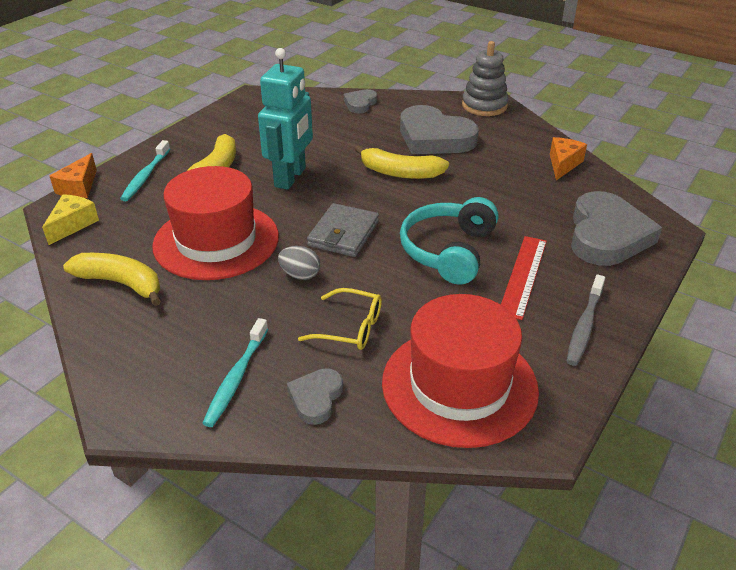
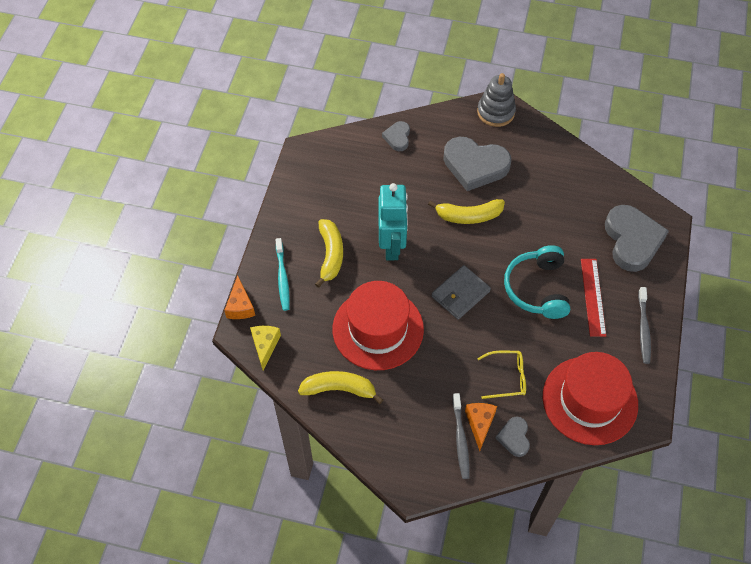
camera: 20 degrees left, 20 degrees up
(236, 378) = (460, 439): turquoise toothbrush -> grey toothbrush
(300, 275) = (452, 342): grey egg -> none
(343, 233) = (460, 294): grey wallet -> grey wallet turned 45 degrees clockwise
(563, 164) = (579, 170): orange cheese -> orange cheese (479, 424)

